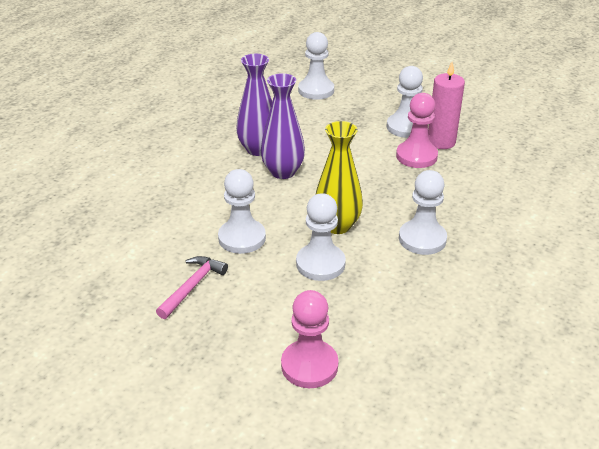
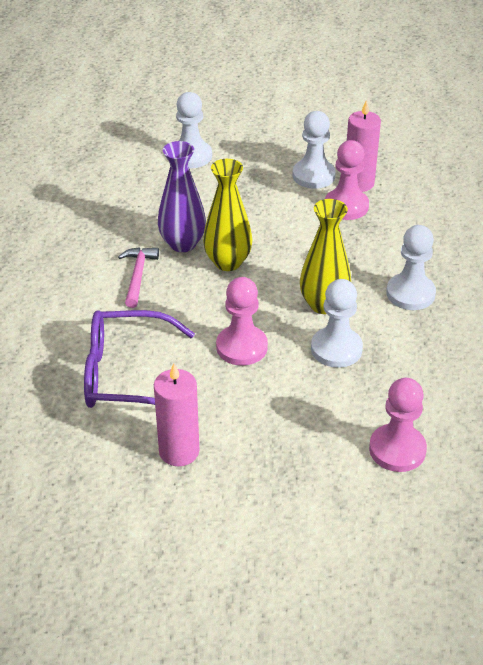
camera: 25 degrees left, 5 degrees up
(125, 302) = (179, 451): none -> pink candle
(135, 231) = (127, 375): none -> purple glasses
(192, 286) = (232, 413): pink hammer -> pink hammer (137, 276)
(242, 238) = (241, 347): white pawn -> pink pawn
(283, 172) = (228, 262): purple vase -> yellow vase

